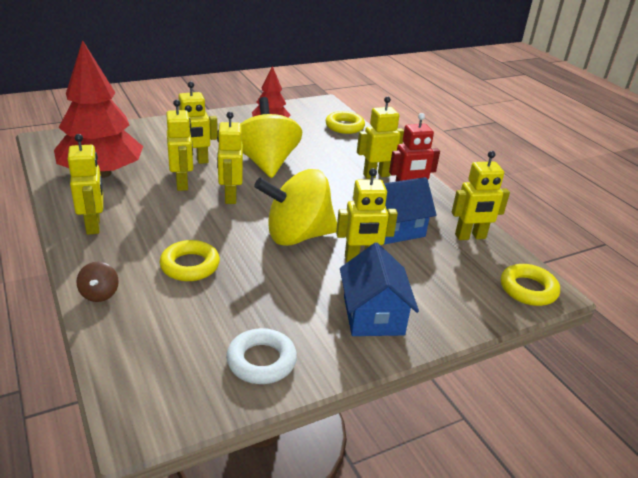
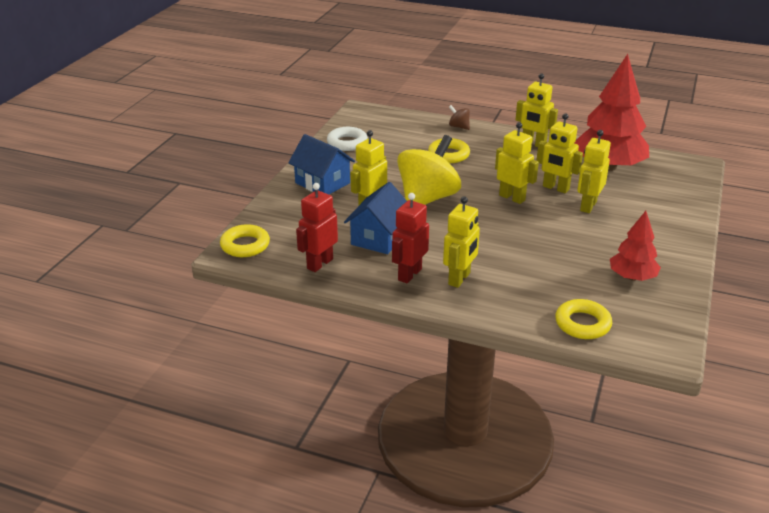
camera: 140 degrees right, 0 degrees up
(266, 163) = (549, 236): yellow spinning top -> none
(470, 237) = (319, 264): yellow robot -> red robot

